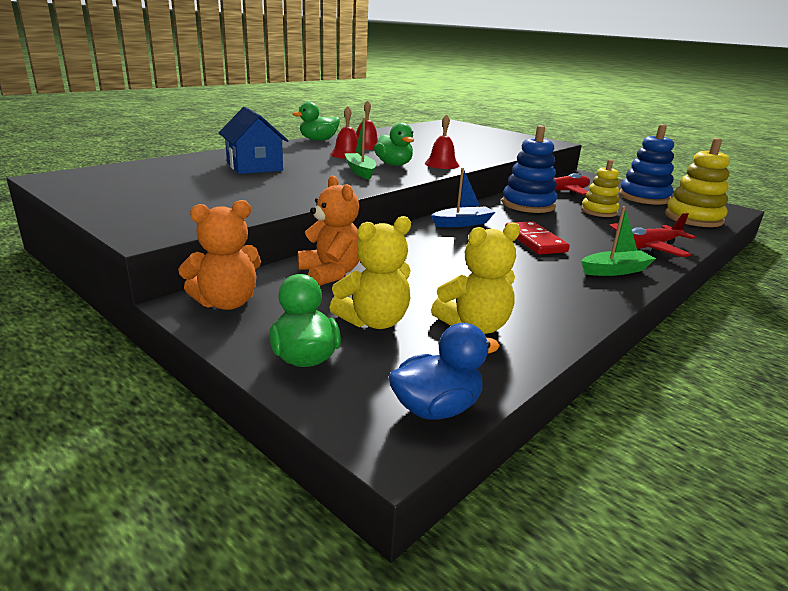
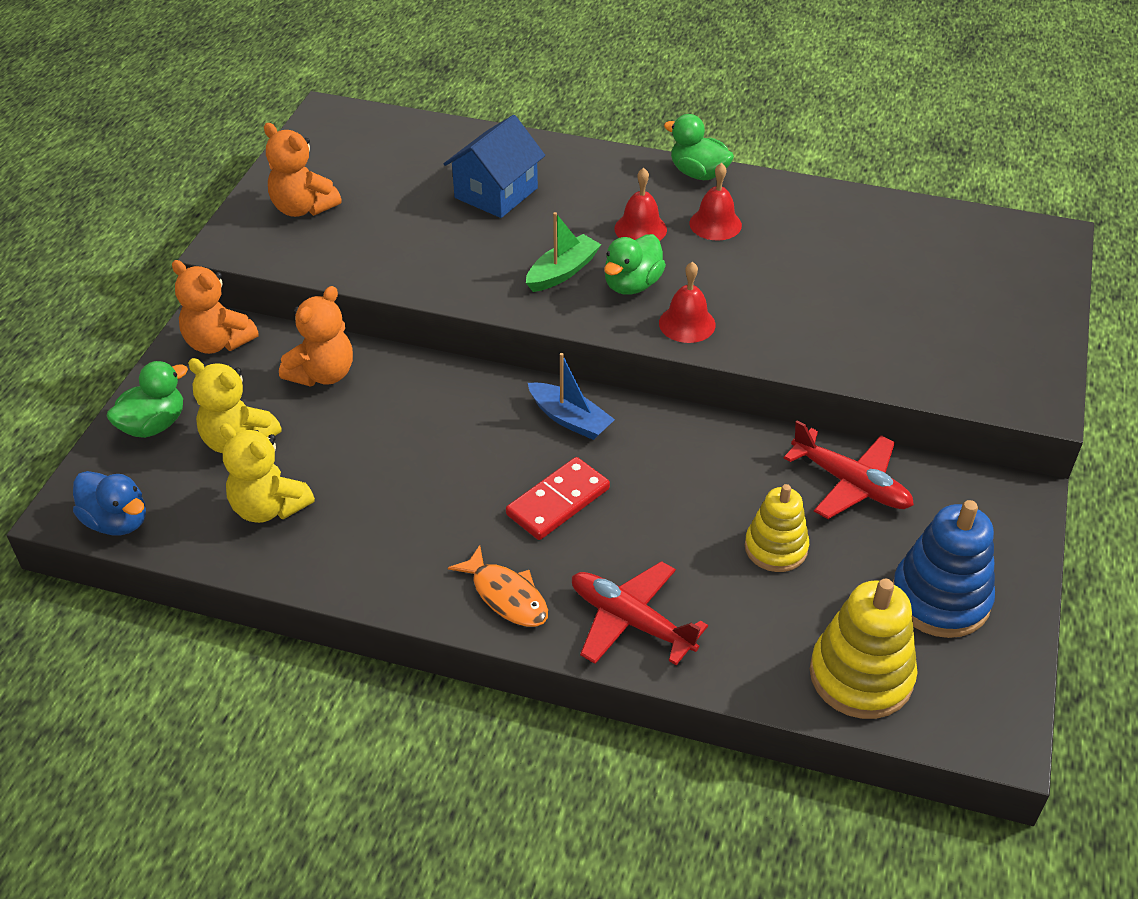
camera: 65 degrees right, 20 degrees up
(156, 205) = (303, 208): none -> orange teddy bear
(528, 205) = (727, 462): blue stacking toy -> none
(615, 270) = (506, 596): green boat -> orange fish

